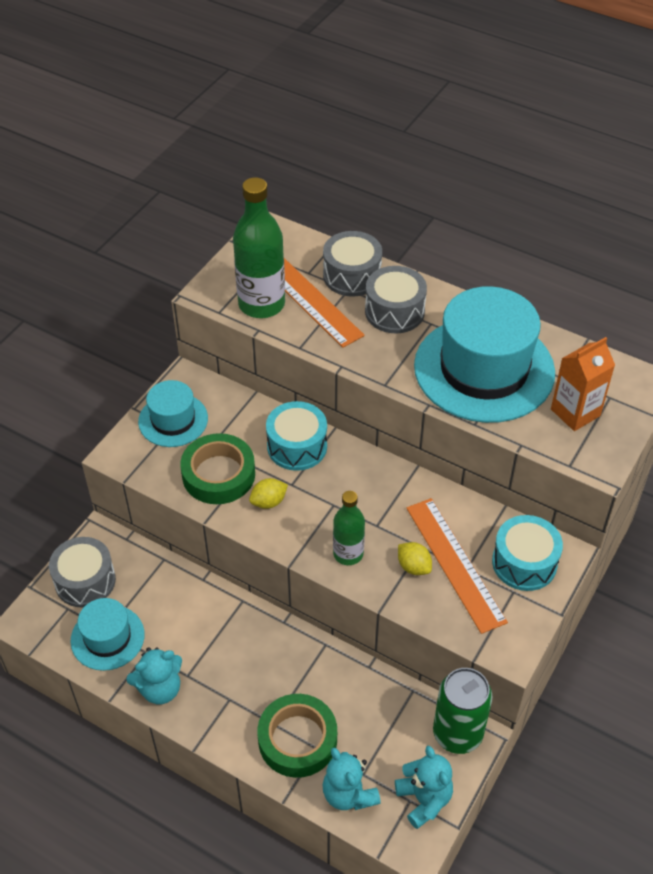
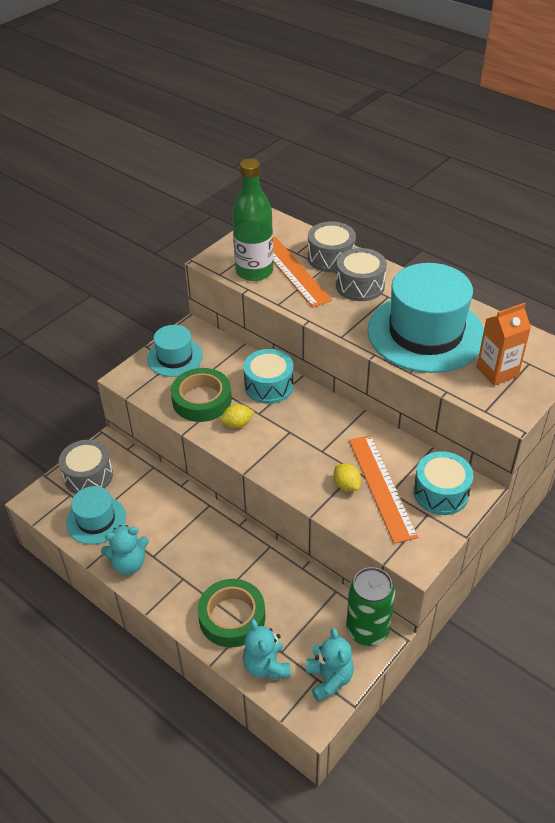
camera: 10 degrees right, 5 degrees down
(348, 554) = (294, 469): green bottle -> none

